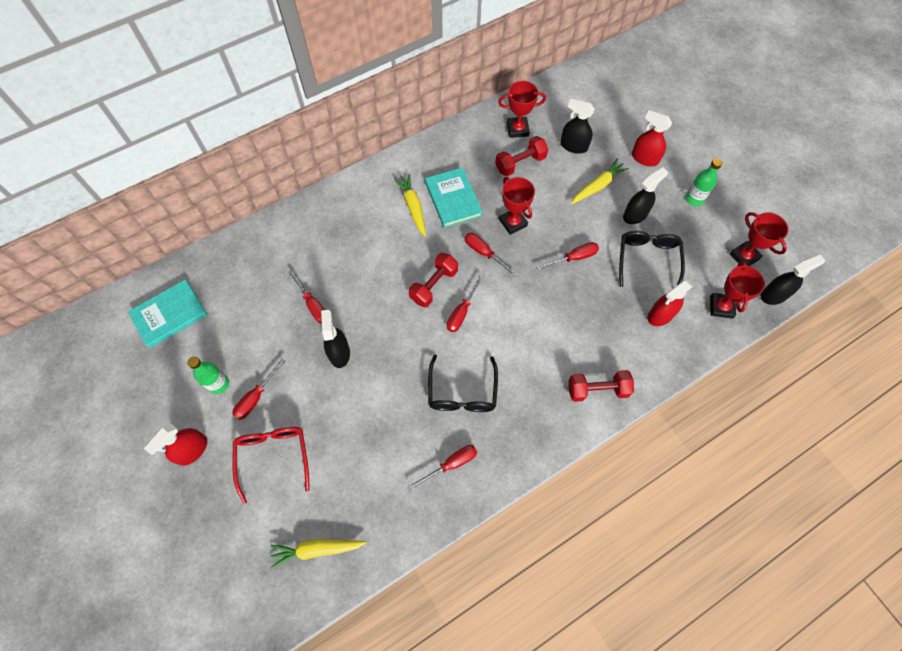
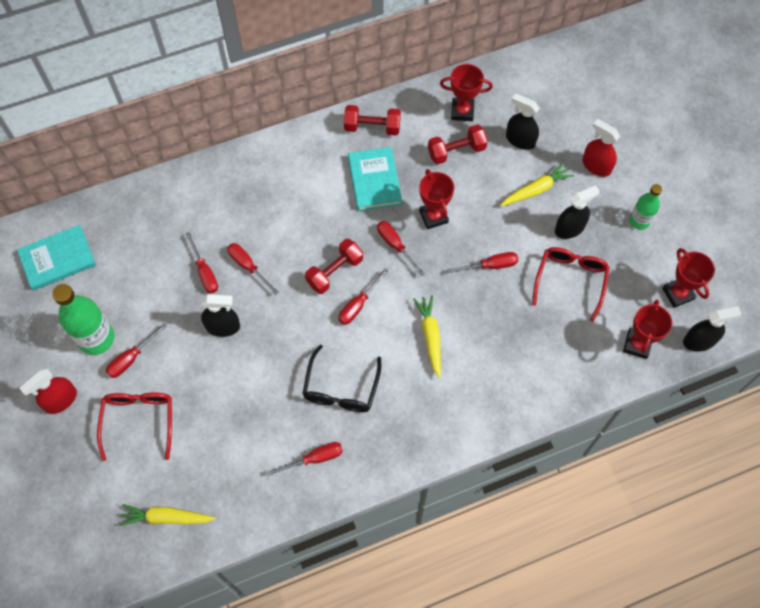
camera: 10 degrees right, 0 degrees up
(218, 384) = (96, 338): green bottle -> green bottle, size x1.67
(339, 352) = (223, 326): black spray bottle -> black spray bottle turned 90 degrees clockwise
(352, 293) = (248, 266): none -> red screwdriver
(413, 207) = (329, 183): yellow carrot -> yellow carrot (430, 336)
(597, 390) = (482, 409): red dumbbell -> red dumbbell (372, 127)
(647, 259) = (570, 280): black glasses -> red glasses
(660, 315) = (569, 342): red spray bottle -> none

